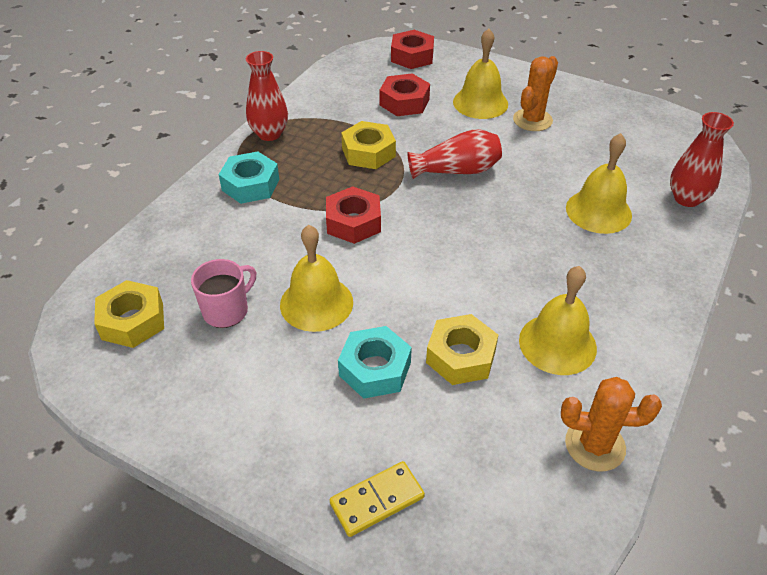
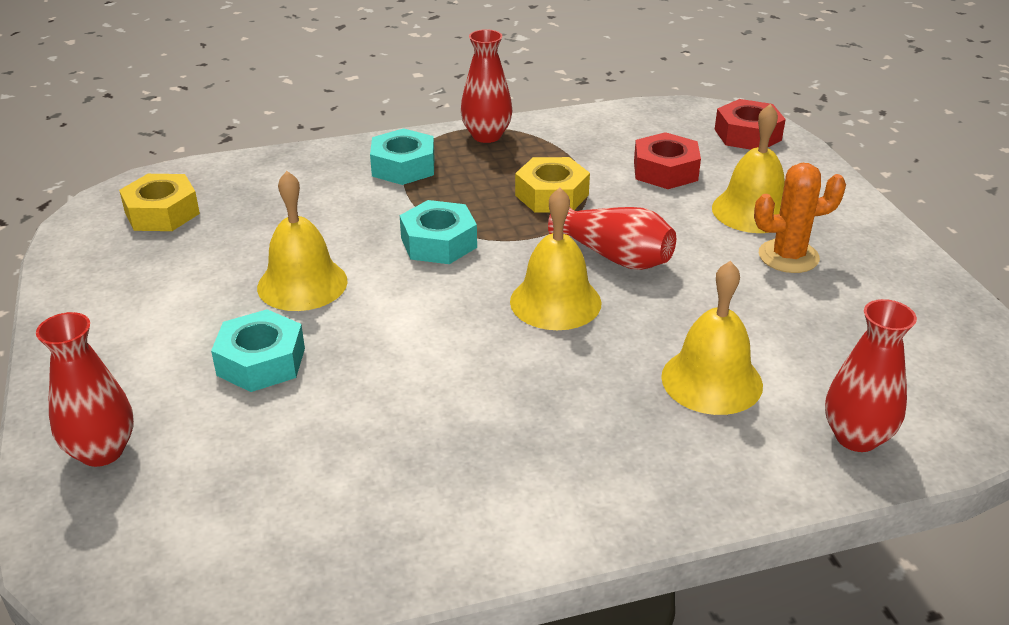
camera: 45 degrees right, 10 degrees down
(227, 310) = (231, 246): pink mug -> none
(353, 222) = (438, 243): red nut -> turquoise nut
(377, 500) = (102, 451): yellow domino -> red vase
(461, 356) = (344, 403): yellow nut -> none
(557, 343) = (448, 459): yellow bell -> yellow bell (555, 302)
(595, 445) = (330, 562): orange cactus -> none

